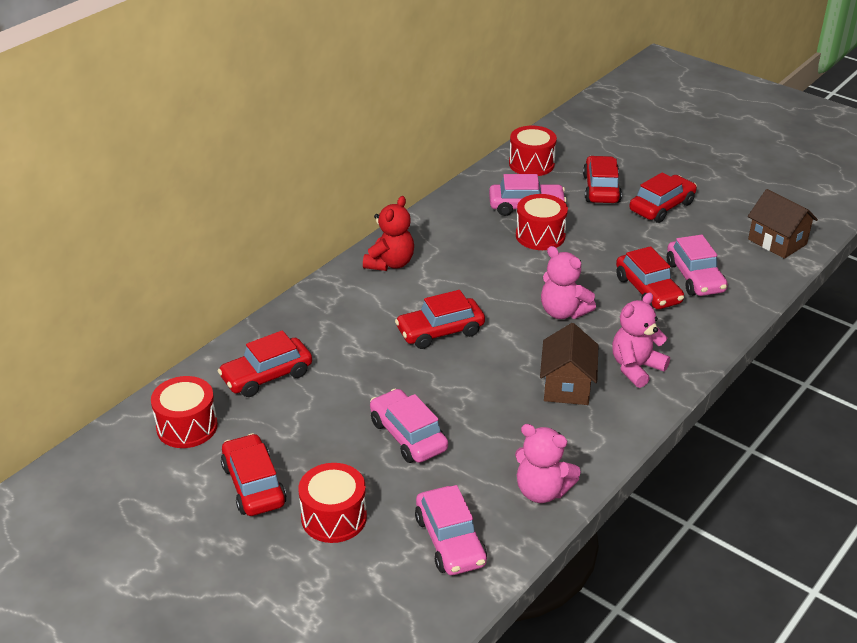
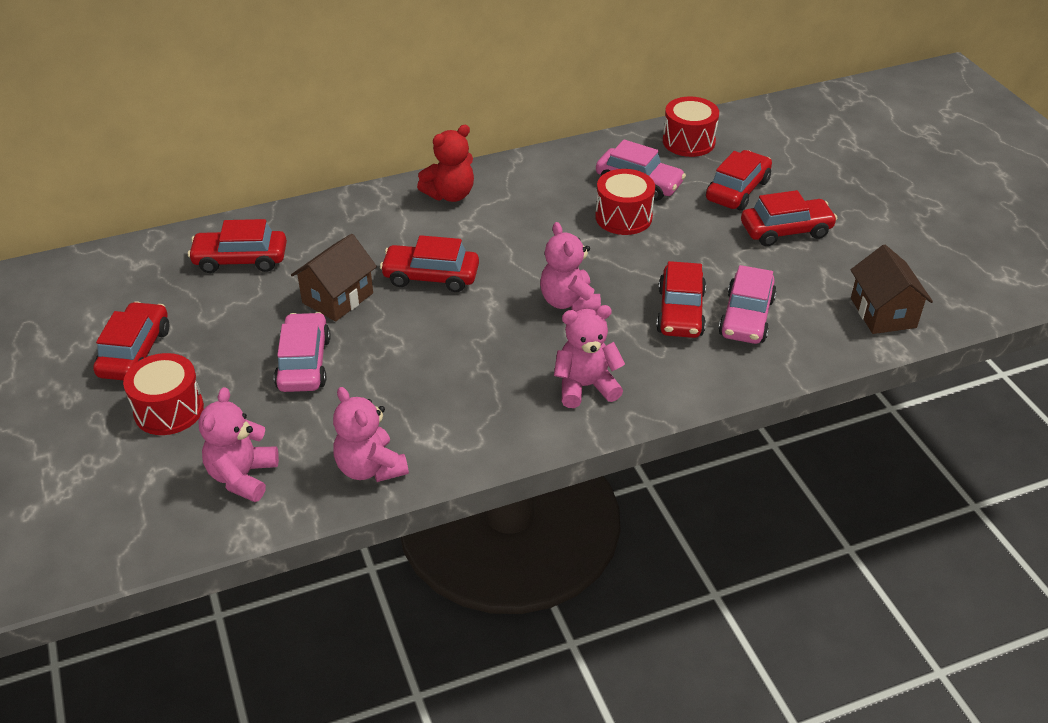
camera: 30 degrees right, 5 degrees up
(187, 426) = (134, 279): red drum -> none
(450, 541) = (242, 476): pink car -> pink teddy bear
(567, 386) = (498, 377): brown house -> brown house (338, 298)

